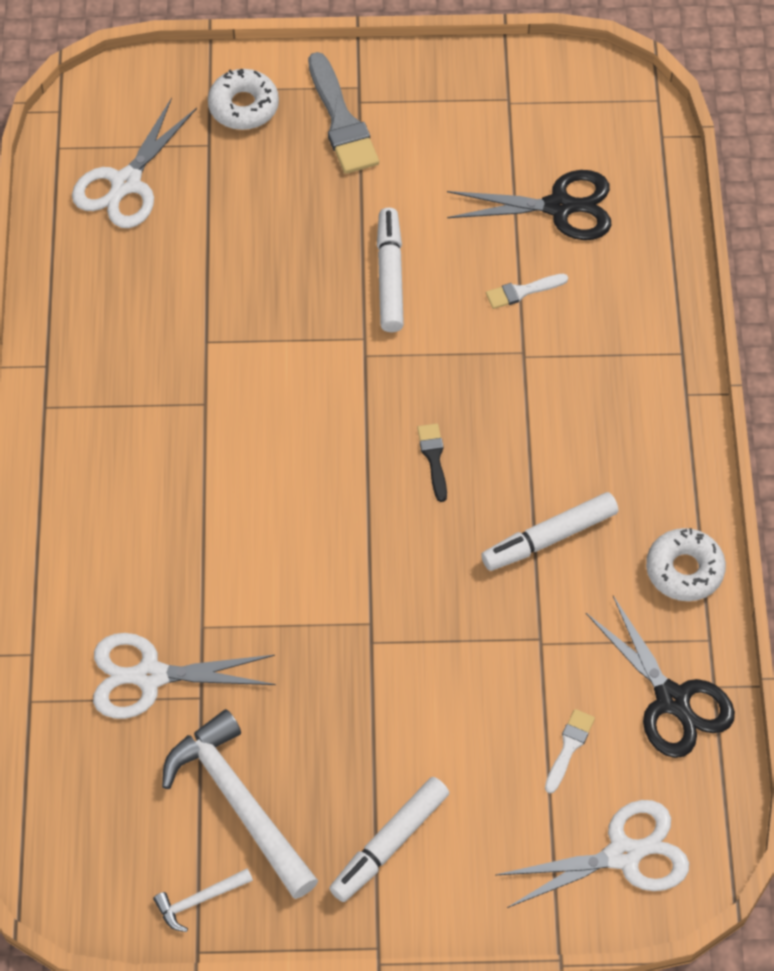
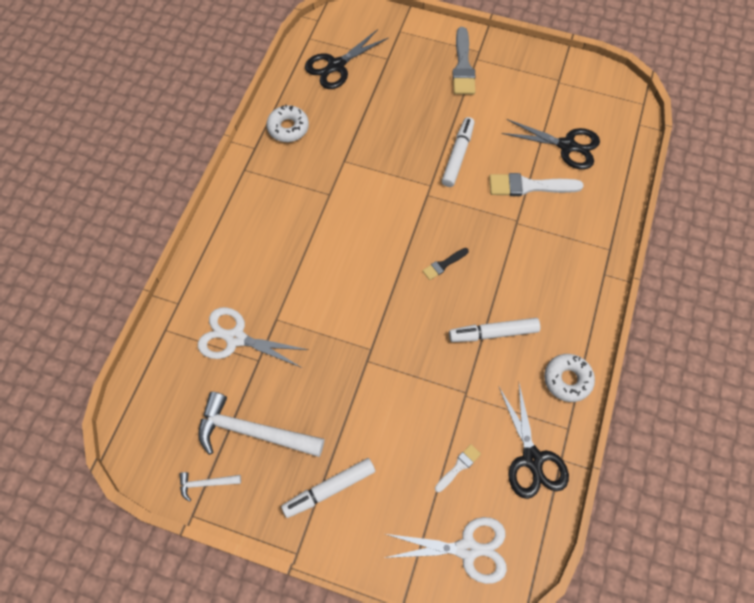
camera: 20 degrees right, 5 degrees up
(126, 183) = (336, 66): white scissors -> black scissors
(239, 803) = (253, 432): white hammer -> white hammer turned 60 degrees counterclockwise
(243, 106) = (414, 44): white donut -> white donut (288, 128)
(433, 458) = (443, 264): black brush -> black brush turned 135 degrees counterclockwise
(522, 291) = (529, 186): white brush -> white brush, size x1.87

